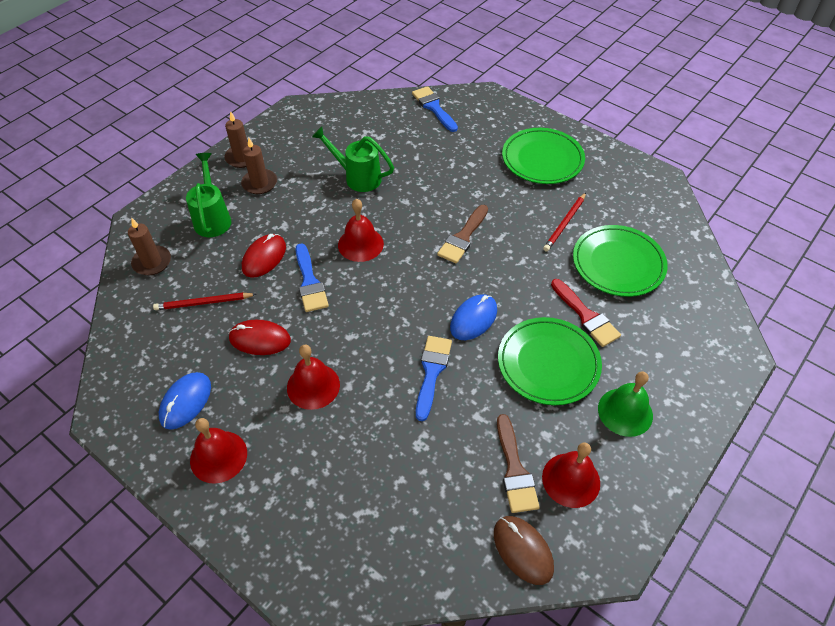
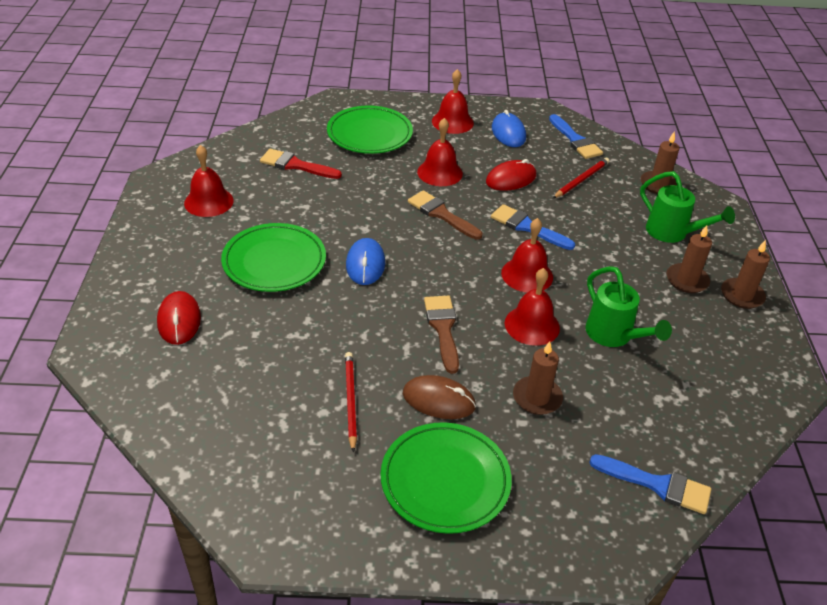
camera: 140 degrees right, 10 degrees down
(264, 257) = (587, 226): red mouse -> red mouse (179, 320)
(358, 177) = (613, 335): green watering can -> green watering can turned 75 degrees clockwise
(401, 209) = (532, 325): none -> red bell
(432, 372) = (364, 215): blue brush -> blue brush (575, 140)
(448, 170) = (537, 397): none -> brown candle
(515, 470) = (254, 190): brown brush -> brown brush (441, 214)
(523, 550) = (221, 159): brown mouse -> brown mouse (438, 400)
(586, 316) = (264, 314): red brush -> red brush (296, 165)
(618, 264) = (261, 383): green plate -> green plate (369, 134)
(625, 412) = (187, 257): green bell -> none

